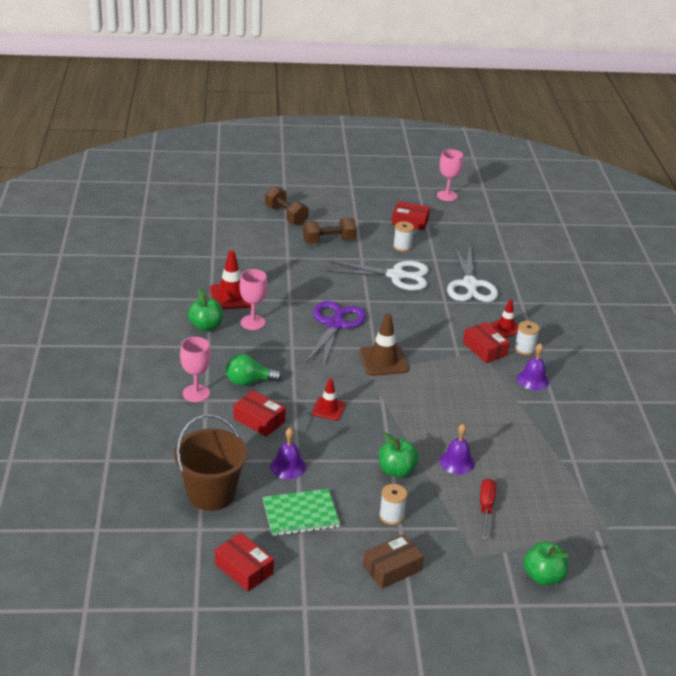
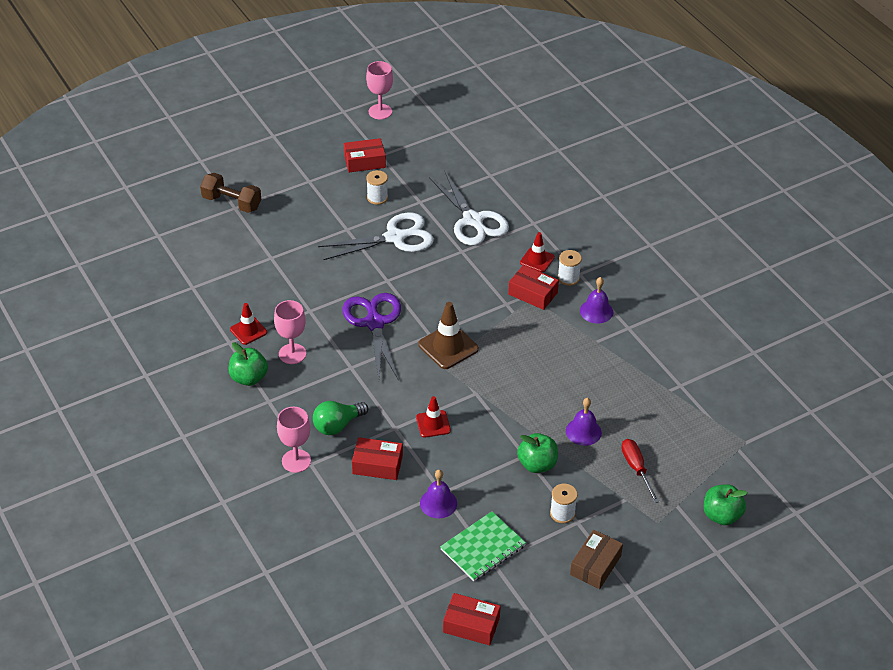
camera: 25 degrees left, 10 degrees up
(211, 493) = (389, 563): brown bucket -> none
(231, 296) = (248, 331): red traffic cone -> red traffic cone, size x0.63
(329, 241) = (299, 219): brown dumbbell -> none

